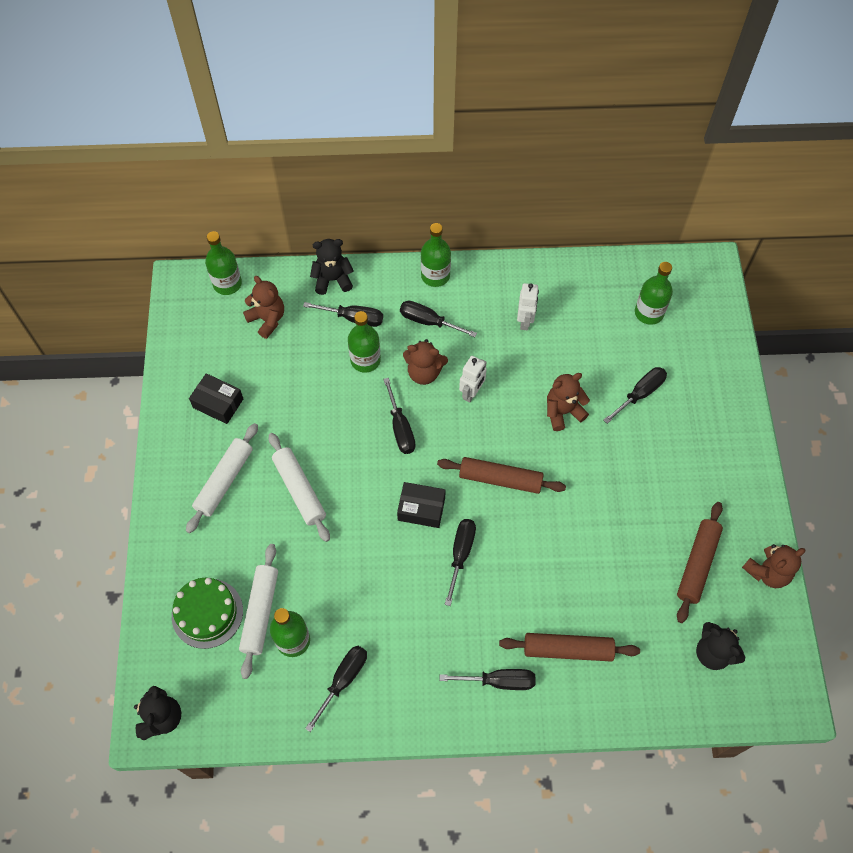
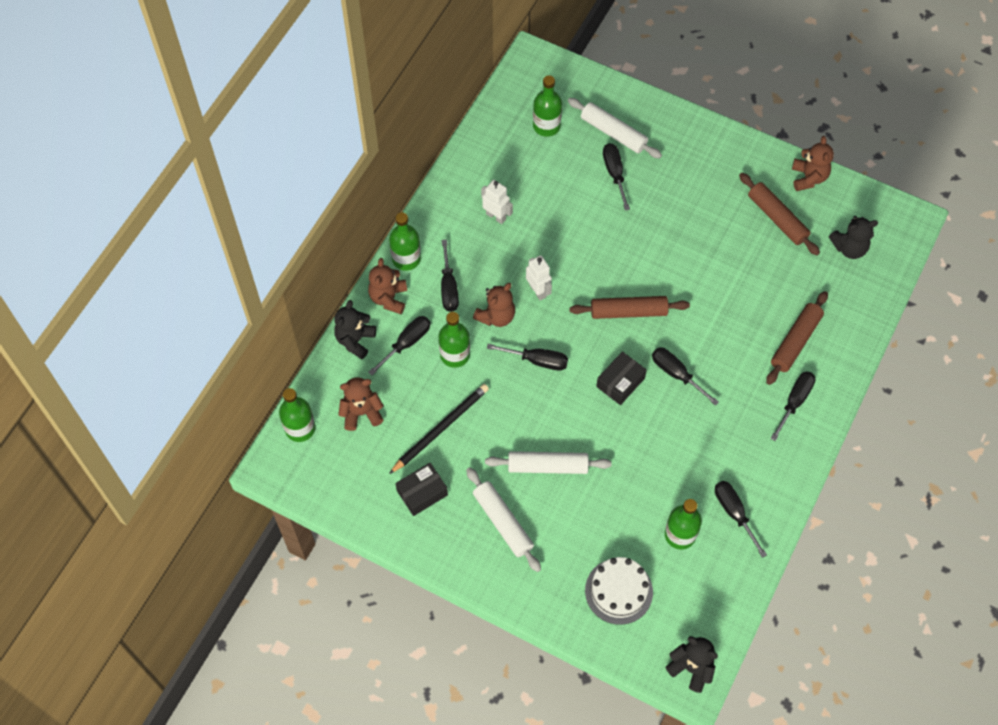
camera: 60 degrees left, 0 degrees up
(207, 613) = (618, 591): green cake -> white cake
(260, 612) = (641, 549): white rolling pin -> white rolling pin (613, 133)
(287, 386) = (441, 428): none -> black pencil
(428, 321) = (448, 287): black screwdriver -> black screwdriver turned 60 degrees counterclockwise
(500, 479) = (628, 311): brown rolling pin -> brown rolling pin turned 45 degrees clockwise
(563, 412) = (596, 235): brown teddy bear -> brown teddy bear (388, 298)

